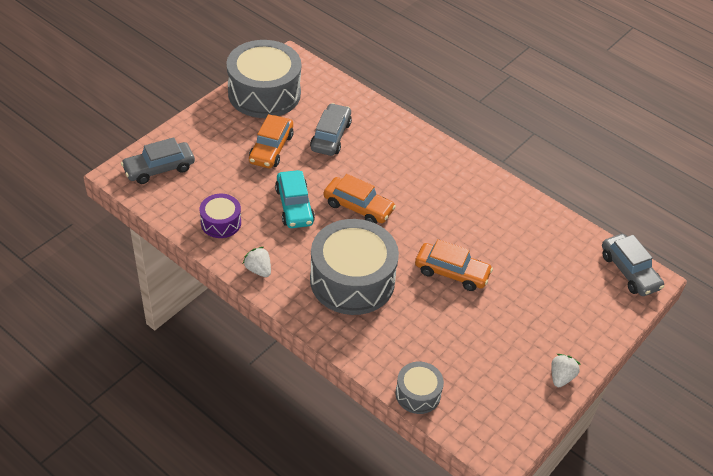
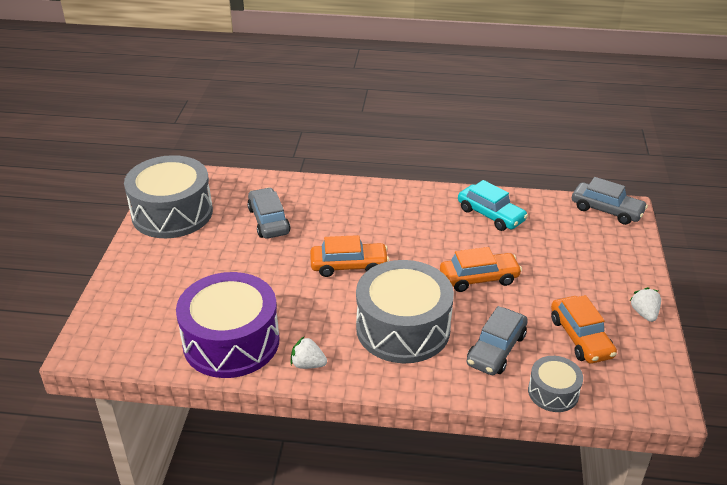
camera: 30 degrees left, 10 degrees down
(159, 168) = (121, 324): grey car -> grey car (496, 349)
(221, 222) = (231, 341): purple drum -> purple drum, size x2.03
(271, 148) = (222, 255): orange car -> orange car (580, 337)
(294, 206) = (290, 292): turquoise car -> turquoise car (491, 215)

